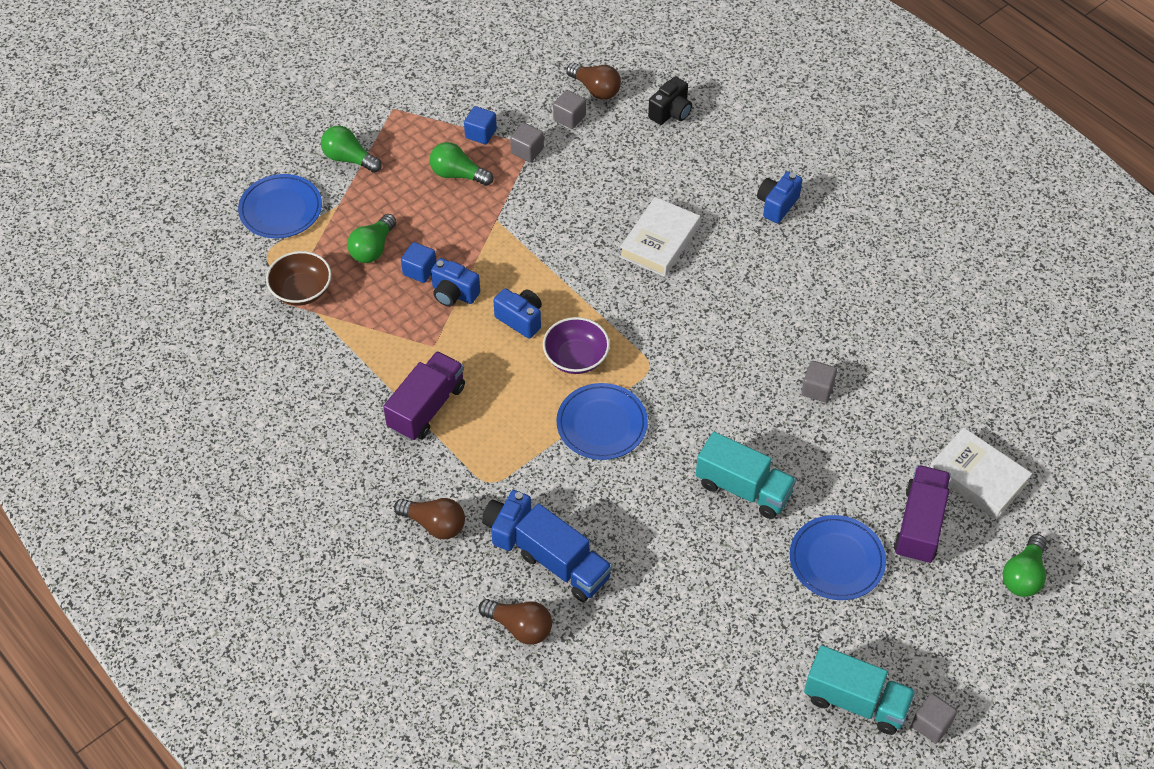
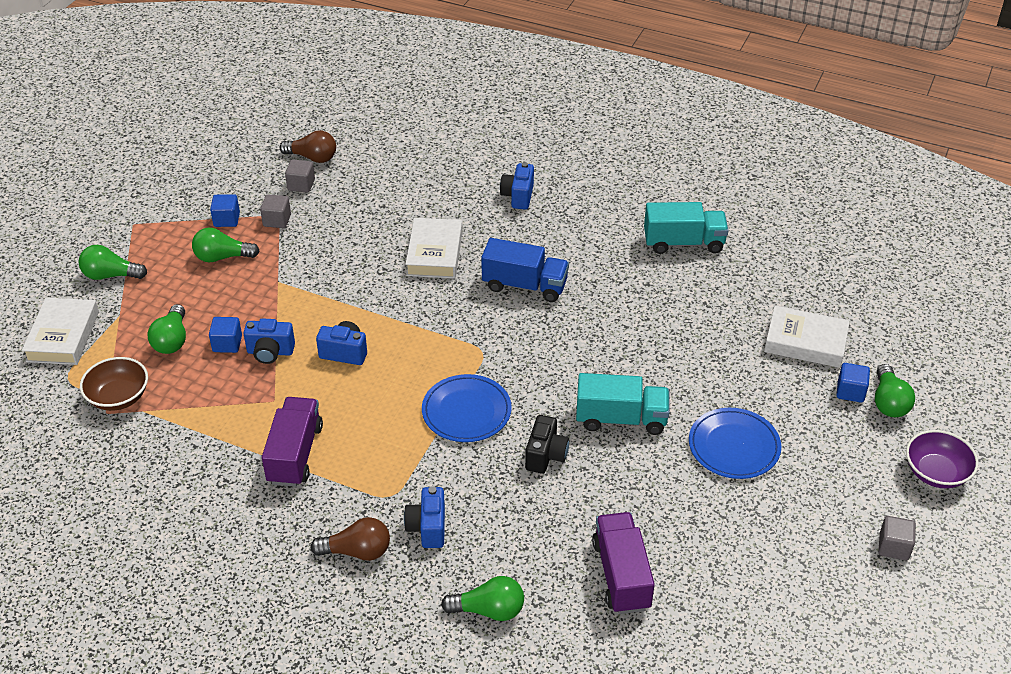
camera: 25 degrees left, 10 degrees down
(281, 209) = (63, 336): blue plate -> white book
(520, 627) = (489, 610): brown light bulb -> green light bulb
(563, 566) = (499, 541): blue truck -> blue truck (525, 285)
(576, 358) = (412, 366): purple bowl -> purple bowl (936, 472)
(671, 113) = (388, 156): black camera -> black camera (546, 455)
(817, 389) = (635, 321): grey cube -> none
(855, 701) = (821, 553): turquoise truck -> turquoise truck (683, 243)
(919, 525) = (783, 394): purple truck -> purple truck (621, 575)
(990, 549) = (850, 392): none -> blue cube

